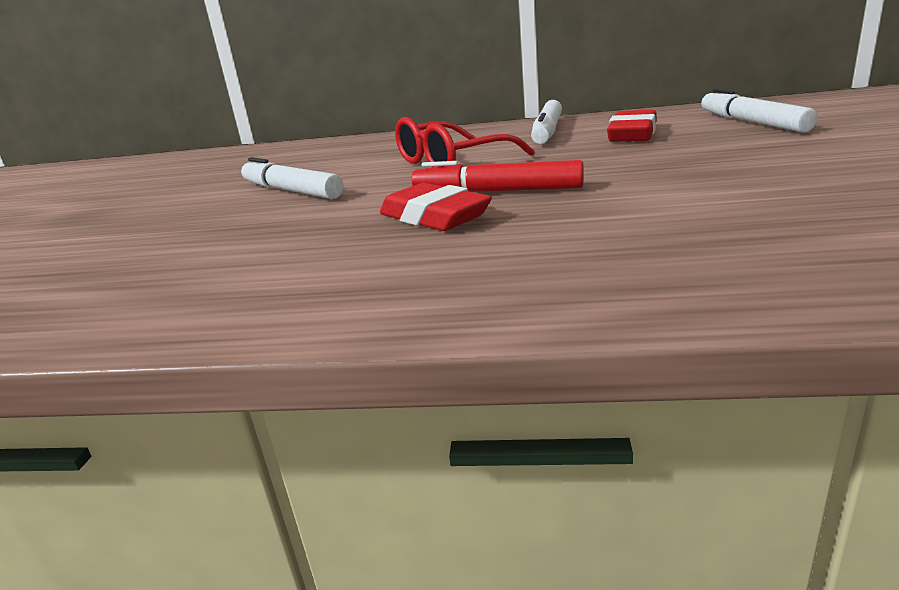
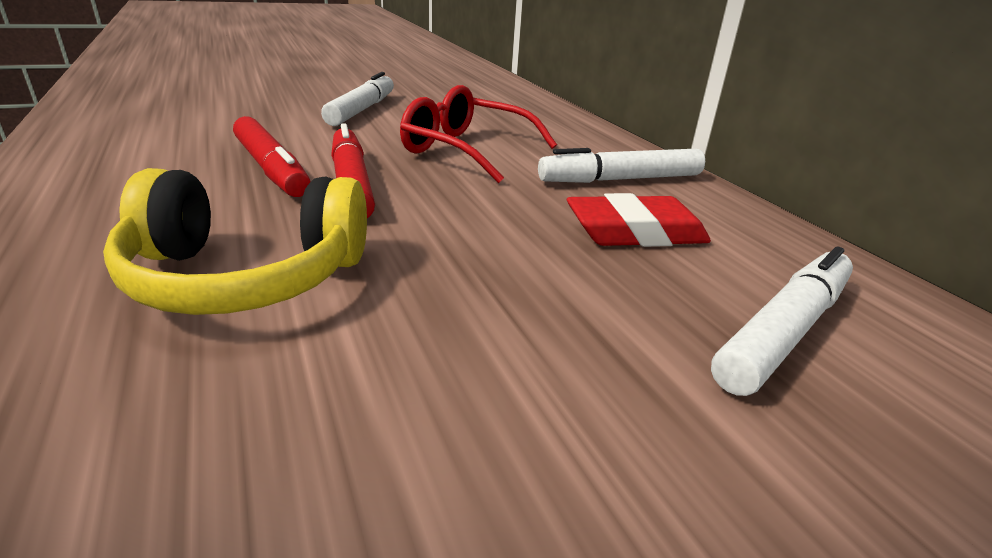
camera: 55 degrees right, 5 degrees up
(434, 217) = (271, 168): red eraser -> red marker
(659, 214) = (246, 276): none -> yellow headphones

